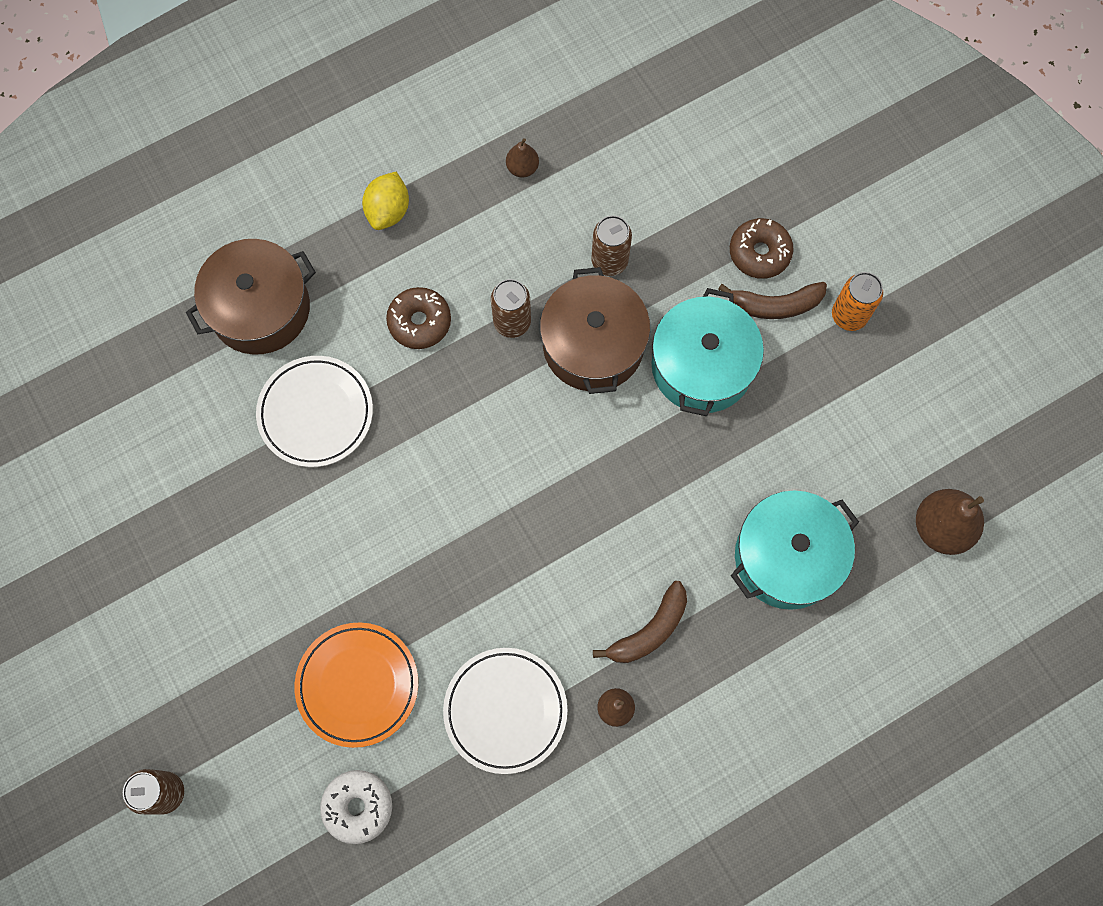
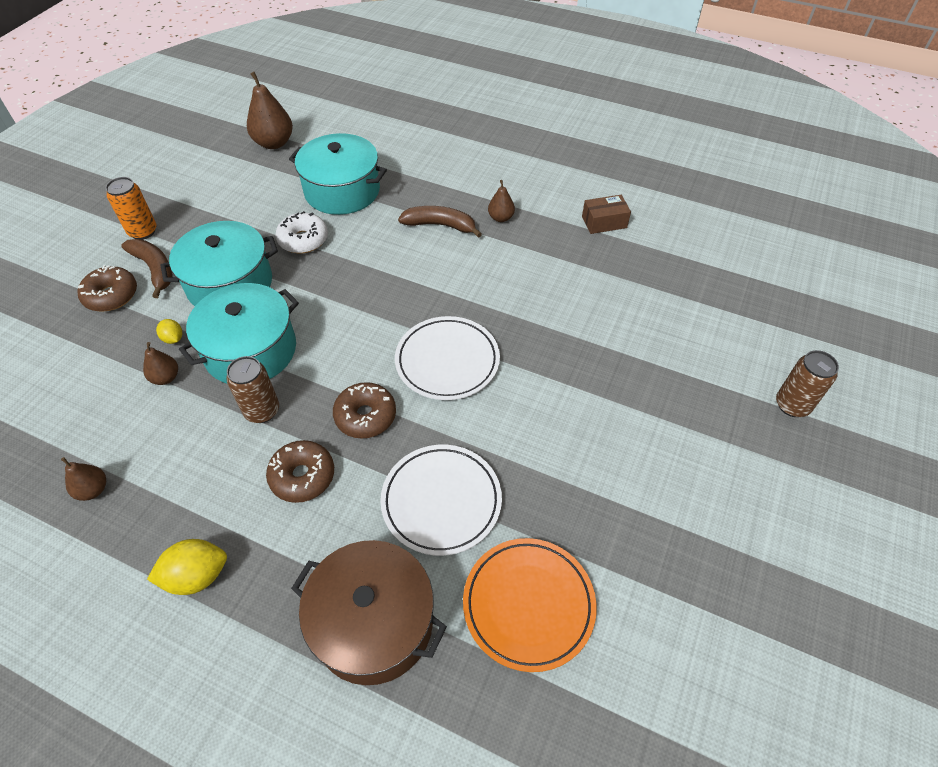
camera: 125 degrees left, 20 degrees down
(357, 685) = (612, 342): orange plate -> orange plate (528, 604)
(358, 806) = (679, 298): white donut -> white donut (303, 240)
(443, 403) = (365, 416): none -> brown donut
(505, 710) = (551, 262): white plate -> white plate (447, 361)
(524, 826) = (604, 222): none -> brown box
(593, 345) = (250, 350): brown pot -> turquoise pot
(609, 261) = (166, 378): brown can -> brown pear
(657, 285) = (173, 338): none -> yellow lemon

